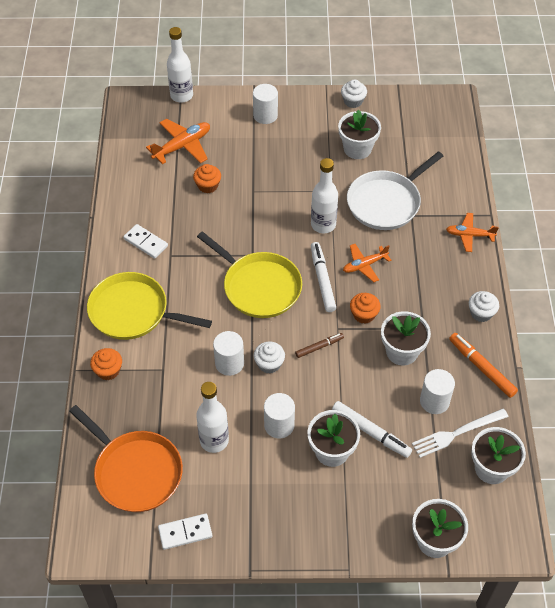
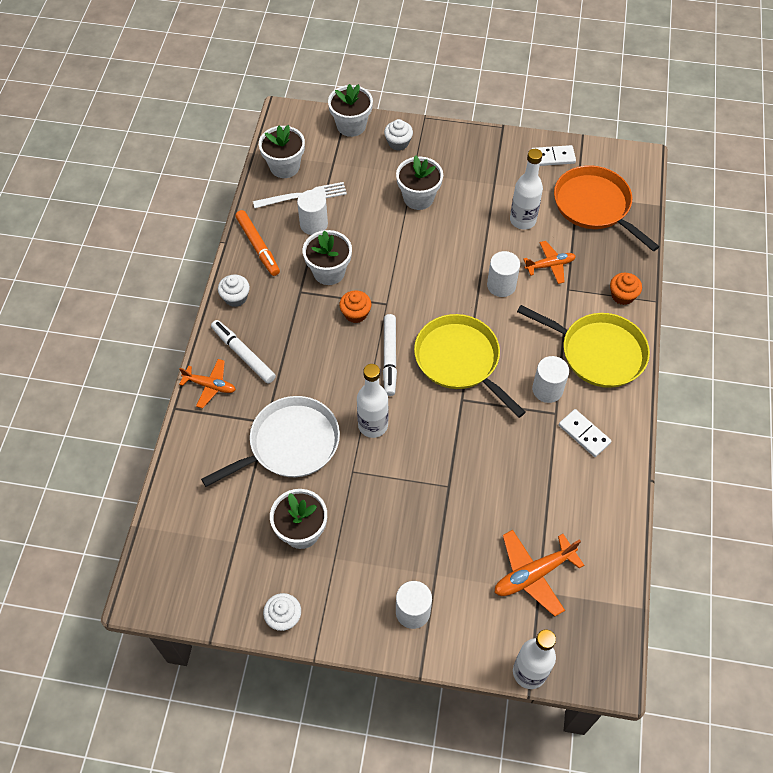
camera: 170 degrees left, 5 degrees up
(208, 185) = (504, 504): orange cupcake -> none
(269, 364) = (462, 279): white cupcake -> white cupcake (398, 143)
(279, 425) = (461, 224): white cylinder -> white cylinder (547, 389)
(319, 347) = (409, 288): brown marker -> none
(364, 265) = (339, 368): orange plane -> orange plane (550, 265)
(371, 432) = (380, 207): white marker -> white marker (243, 354)

